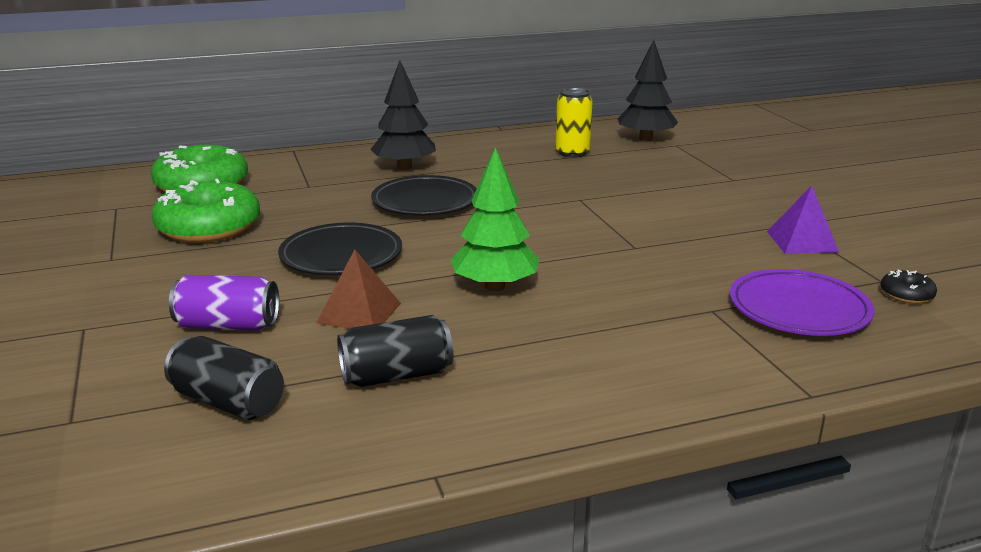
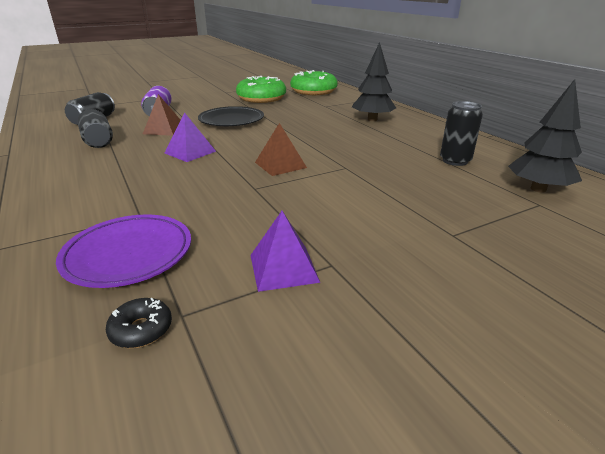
camera: 80 degrees right, 5 degrees up
(425, 202) = (315, 128): black plate -> none
(495, 286) = (190, 152): green tree -> purple pyramid
(564, 230) = (280, 165): none -> brown pyramid
(572, 153) = (455, 161): yellow can -> black can

